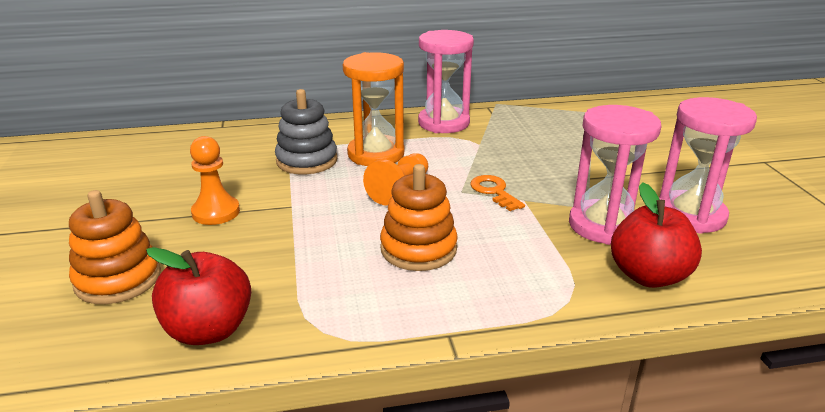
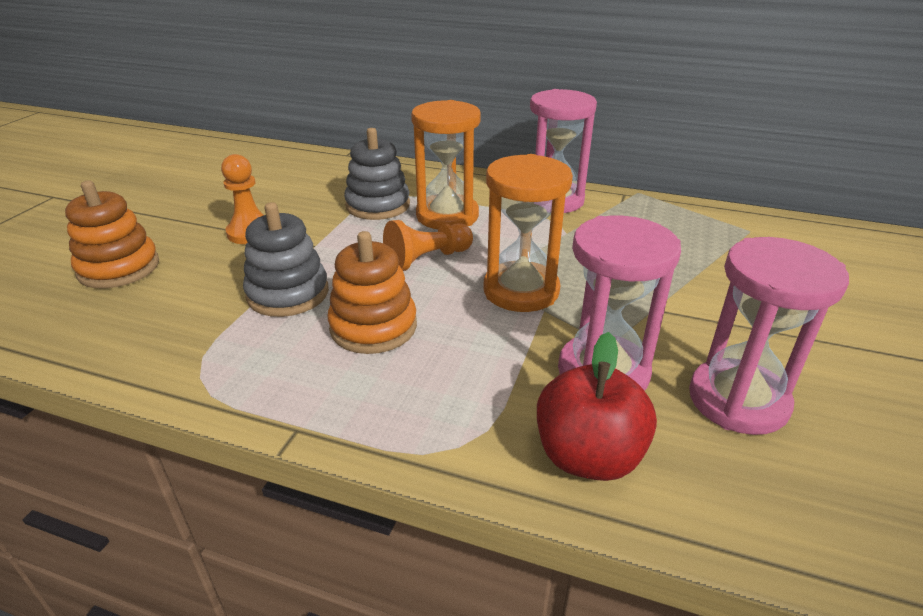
camera: 30 degrees right, 5 degrees up
(209, 330) = (123, 338): red apple -> none
(317, 248) = (288, 293): none -> grey stacking toy
(494, 191) = (521, 290): orange key -> orange hourglass

